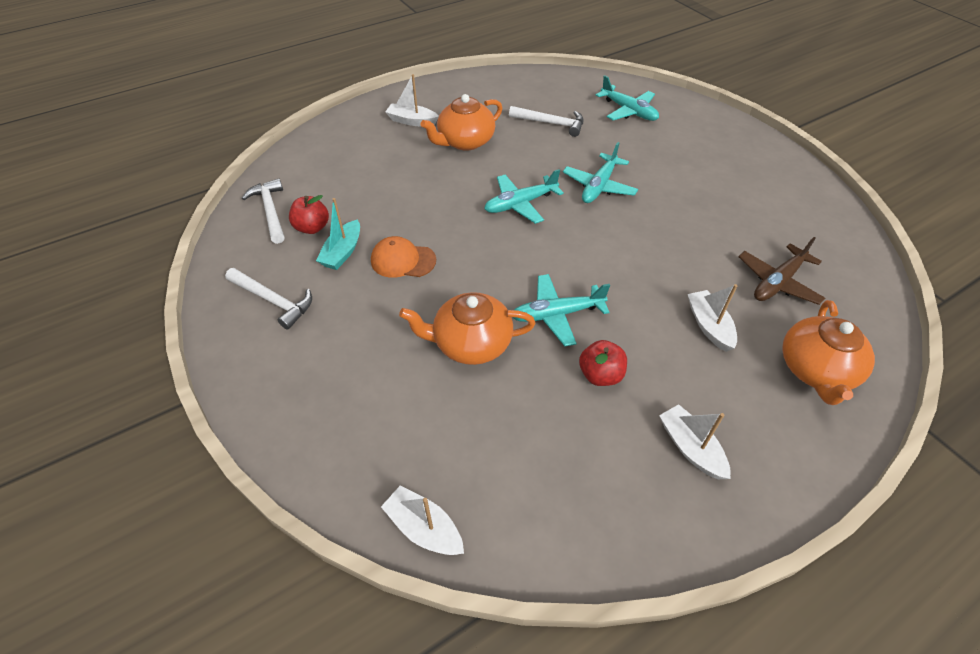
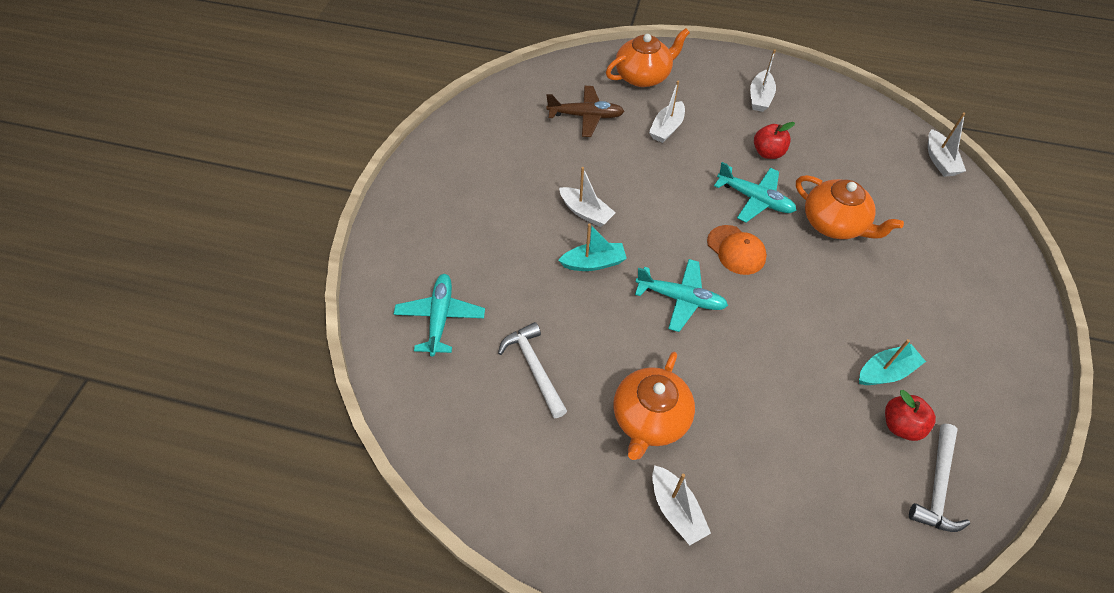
camera: 135 degrees left, 5 degrees up
(273, 301) = (976, 367): white hammer -> none
(403, 260) = (835, 322): orange cap -> orange cap (736, 250)
(465, 141) = (650, 418): orange teapot -> orange teapot turned 105 degrees clockwise
(599, 186) = (593, 263): turquoise plane -> turquoise boat
(651, 210) = (586, 212): none -> white boat

